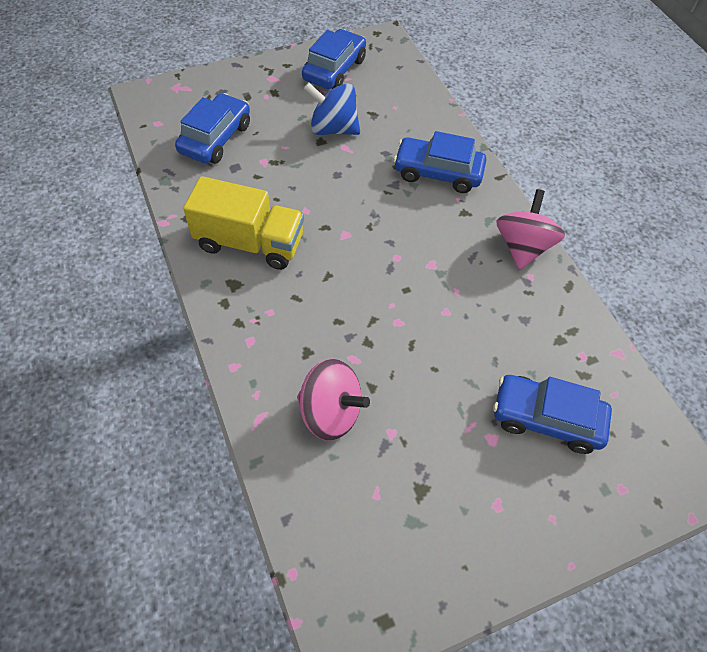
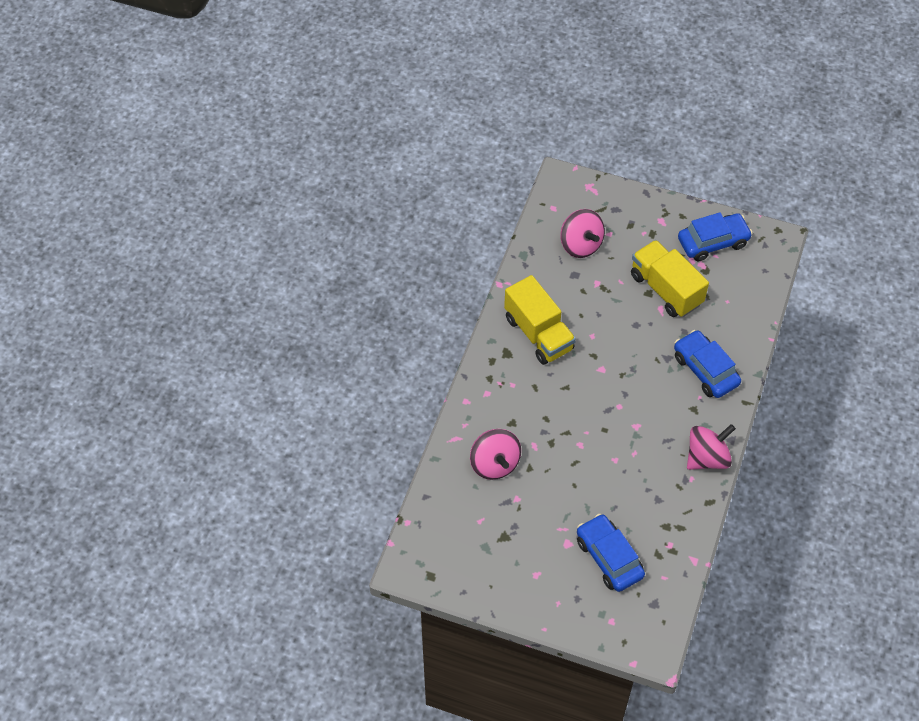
camera: 45 degrees right, 0 degrees up
(215, 138) = (580, 245): blue car -> pink spinning top
(333, 129) = (666, 289): blue spinning top -> yellow truck

